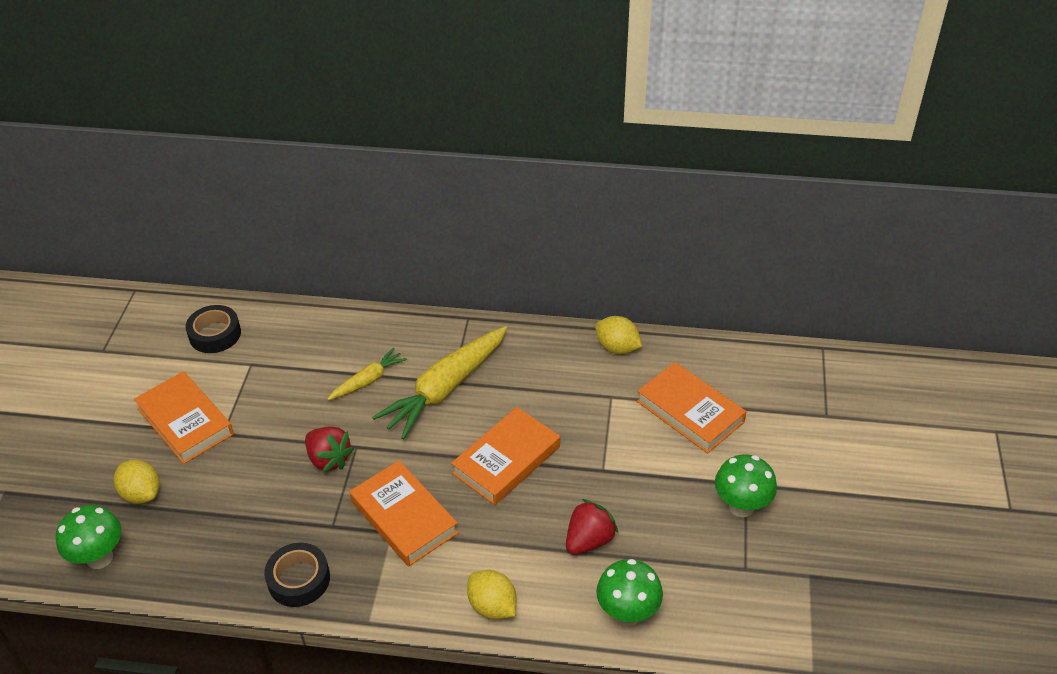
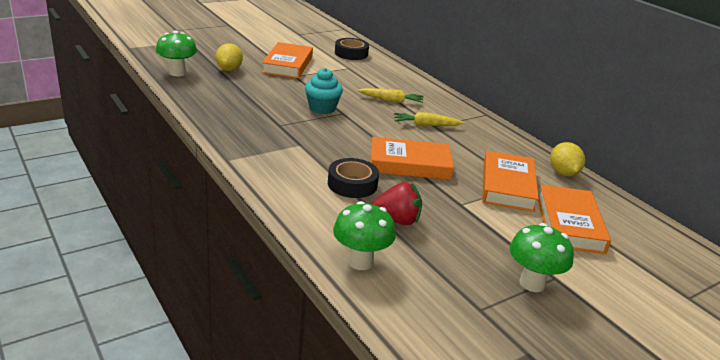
camera: 45 degrees right, 15 degrees down
(299, 579) = (230, 128): black tape -> black tape (352, 184)
(329, 459) = (322, 108): red strawberry -> turquoise cupcake
(404, 517) = (316, 144): orange book -> orange book (507, 186)
(446, 389) = (426, 125): yellow carrot -> yellow carrot, size x0.52
(492, 606) = (293, 200): yellow lemon -> none

